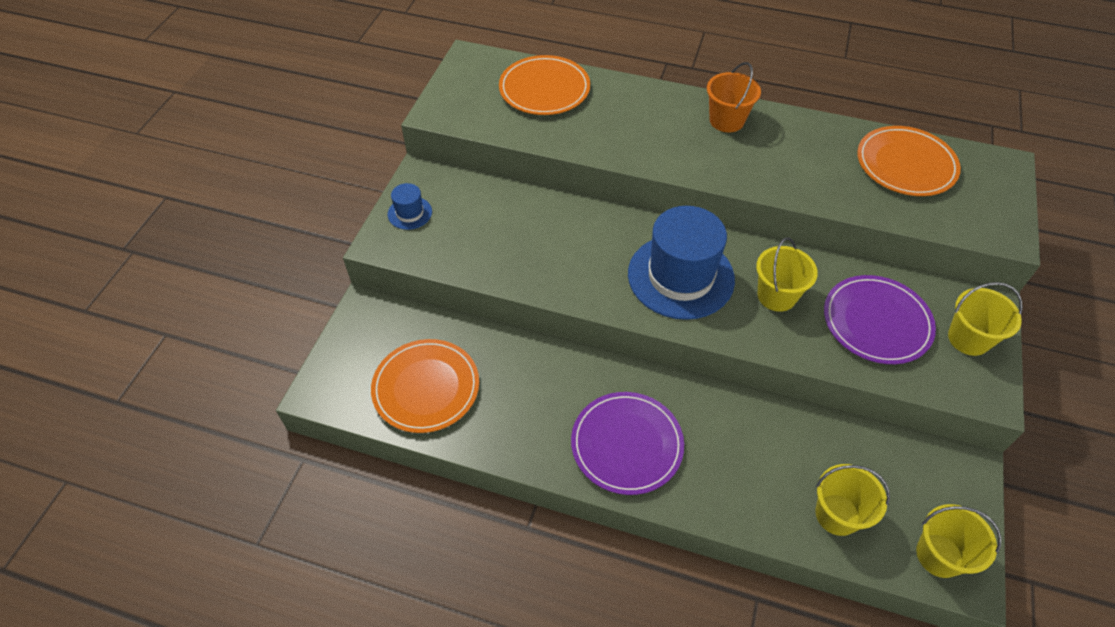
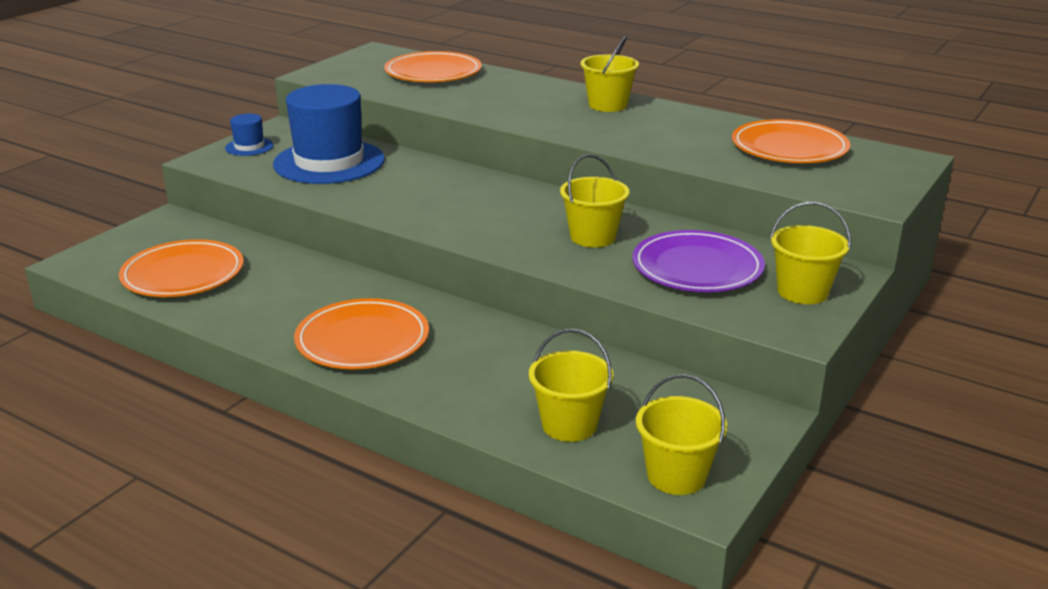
camera: 15 degrees right, 25 degrees down
(626, 444) = (362, 339): purple plate -> orange plate
(680, 276) = (495, 213): blue hat -> blue hat (329, 162)
(726, 120) = (608, 105): orange bucket -> yellow bucket

